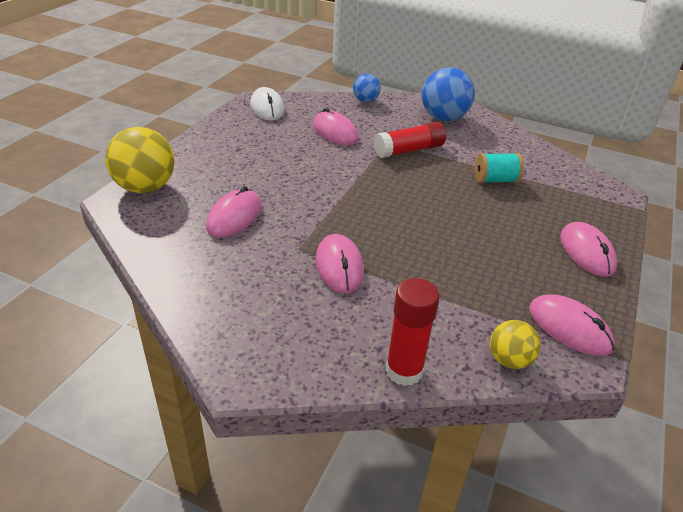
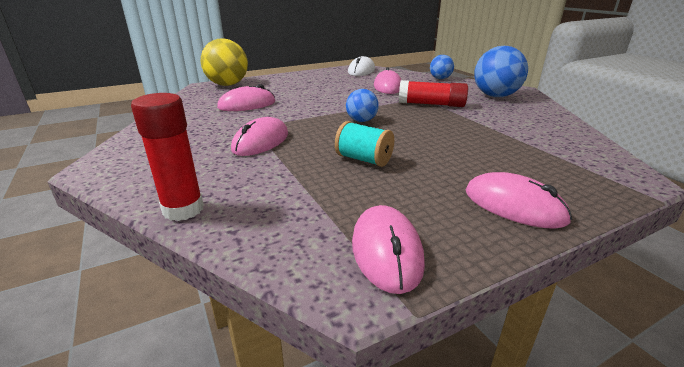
camera: 40 degrees right, 10 degrees down
(383, 198) = (361, 121): none -> blue ball
(495, 180) = (486, 135): turquoise spool -> turquoise spool (363, 159)
(509, 360) = (278, 244): yellow ball -> none
(586, 252) = (514, 206): pink mouse -> pink mouse turned 75 degrees counterclockwise

